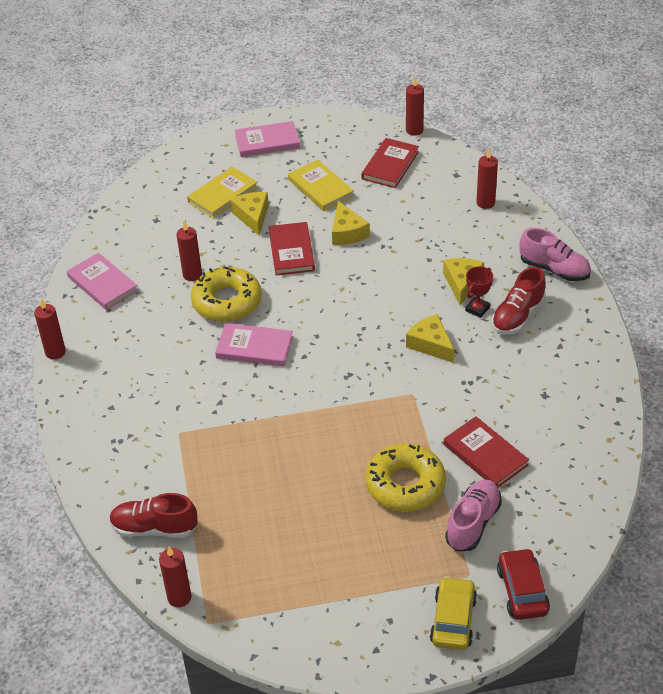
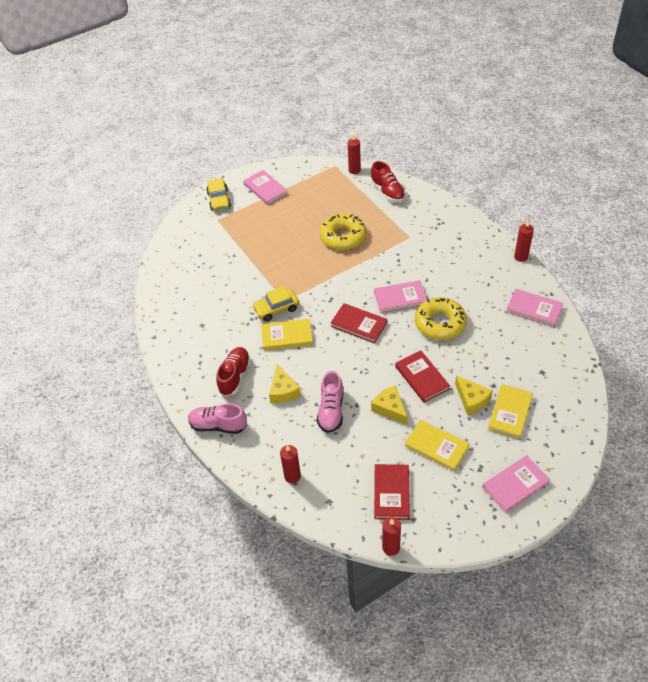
camera: 160 degrees right, 5 degrees up
(154, 528) = (387, 192): red shoe -> red shoe turned 75 degrees clockwise
(192, 274) = (479, 336): red candle -> none
(359, 614) = (265, 189): none -> pink book
(405, 484) = (267, 249): yellow donut -> yellow donut (343, 237)
(430, 344) = (287, 336): yellow cheese -> yellow book
(430, 385) = (276, 309): none -> yellow car
(473, 523) = (223, 242): pink shoe -> pink shoe (331, 410)
(477, 309) = (265, 373): red trophy -> none
(485, 455) = (228, 278): red book -> red book (359, 324)
(522, 591) = (189, 221): red car -> none

